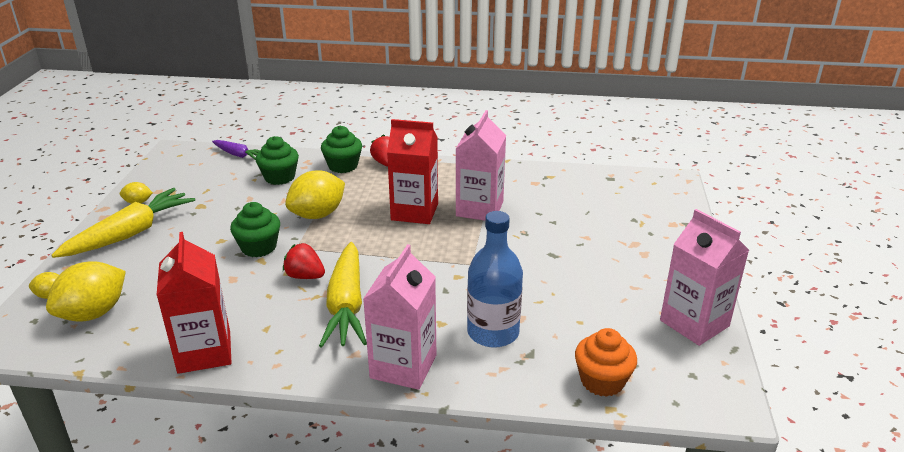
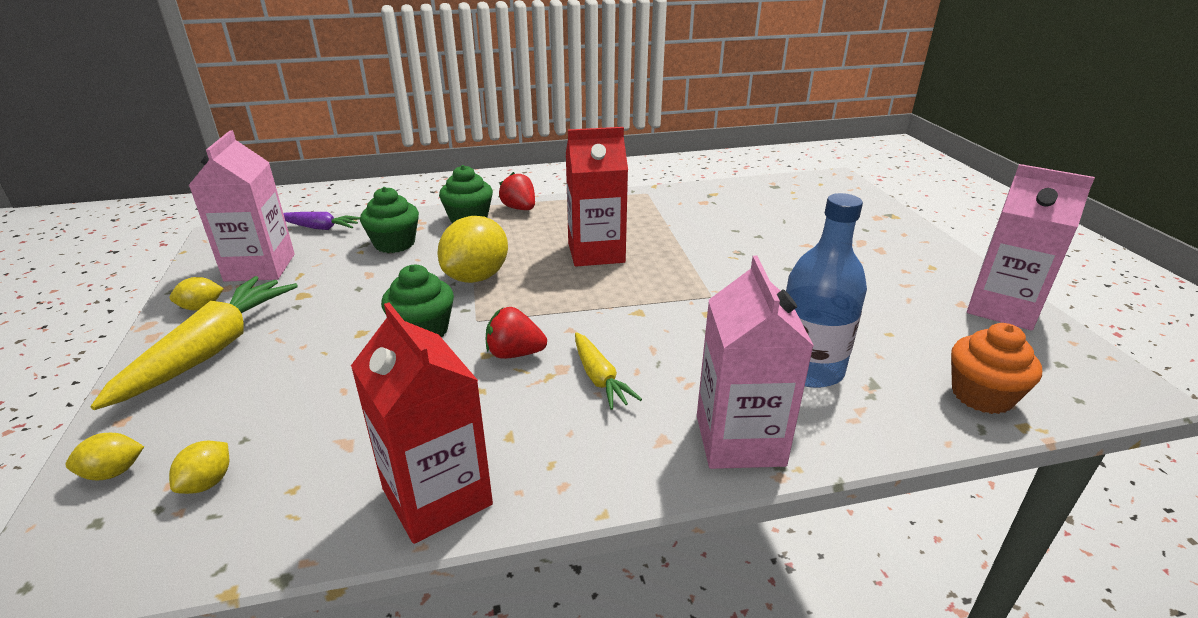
camera: 20 degrees left, 0 degrees up
(94, 313) = (207, 483): yellow lemon -> yellow lemon, size x0.48
(346, 305) = (599, 378): yellow carrot -> yellow carrot, size x0.53
(479, 209) = (668, 237): pink carton -> pink carton (260, 267)

